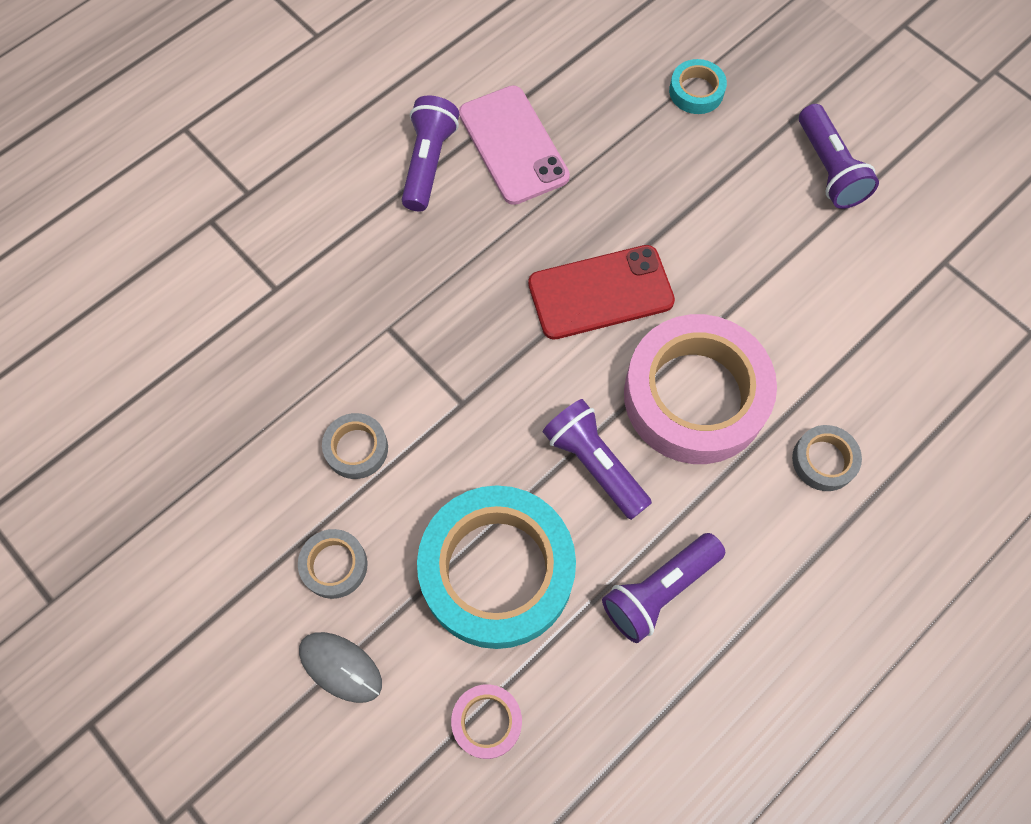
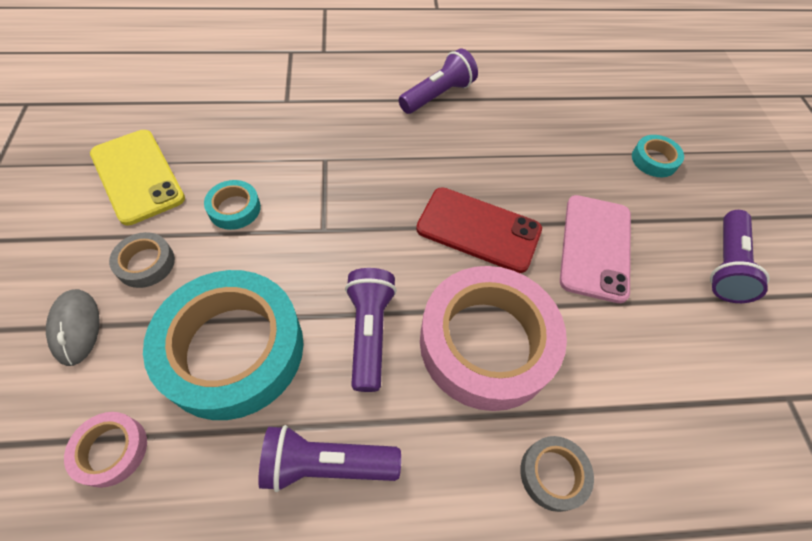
camera: 35 degrees right, 10 degrees down
(219, 493) = (137, 176): none -> yellow phone
(356, 448) = (234, 208): grey tape -> turquoise tape
(513, 145) = (499, 117): pink phone -> pink phone (595, 247)

